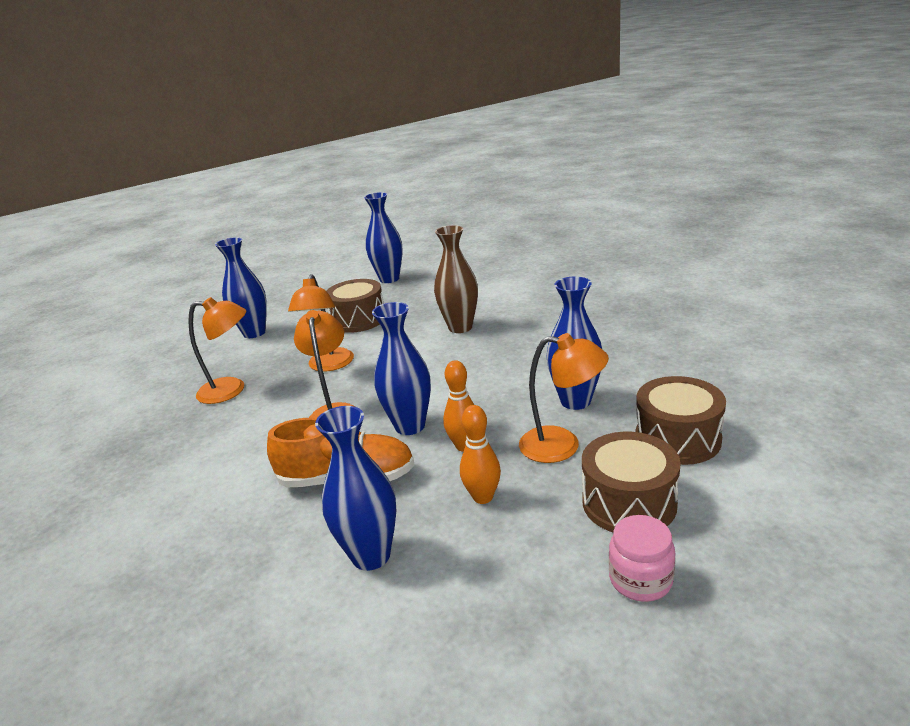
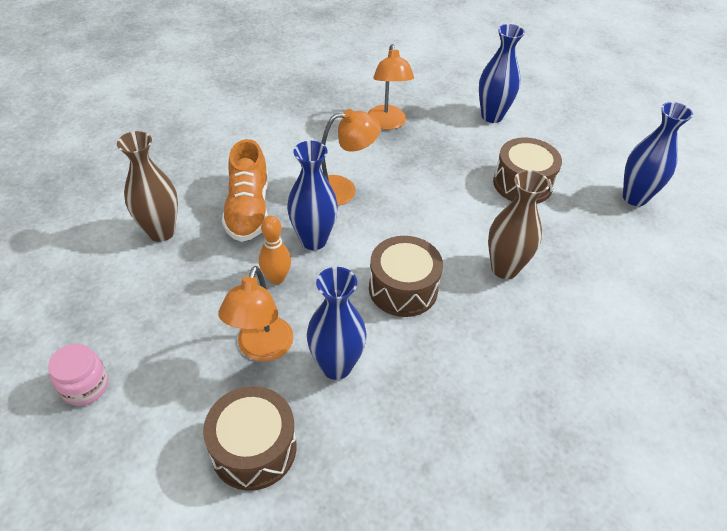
camera: 80 degrees right, 20 degrees up
(329, 365) = (424, 175): orange lamp -> none
(371, 555) = (161, 232): blue vase -> brown vase
(483, 497) = (205, 291): orange bowling pin -> none
(629, 502) = (171, 391): brown drum -> brown drum (403, 288)

